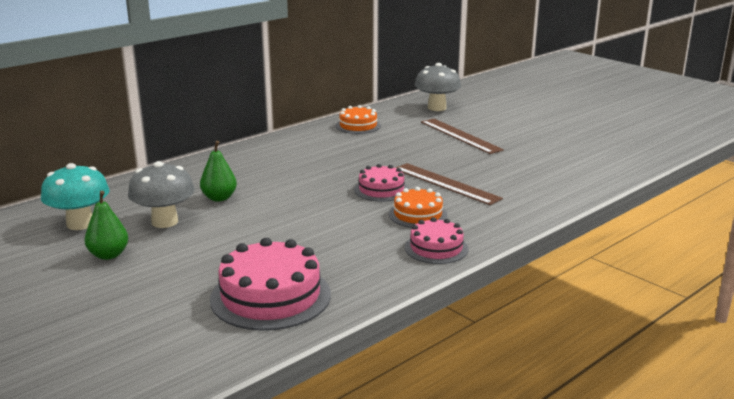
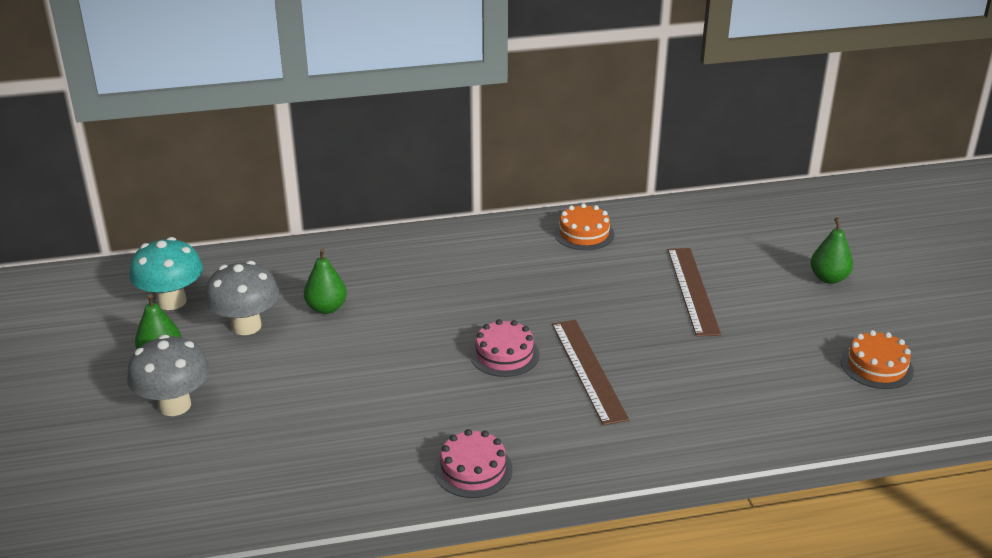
camera: 30 degrees right, 10 degrees up
(270, 296) = (250, 471): pink cake -> none
(417, 214) = (505, 410): orange cake -> orange cake (876, 366)
(437, 108) = (716, 228): grey mushroom -> grey mushroom (174, 405)
(529, 115) = (829, 278): none -> green pear

